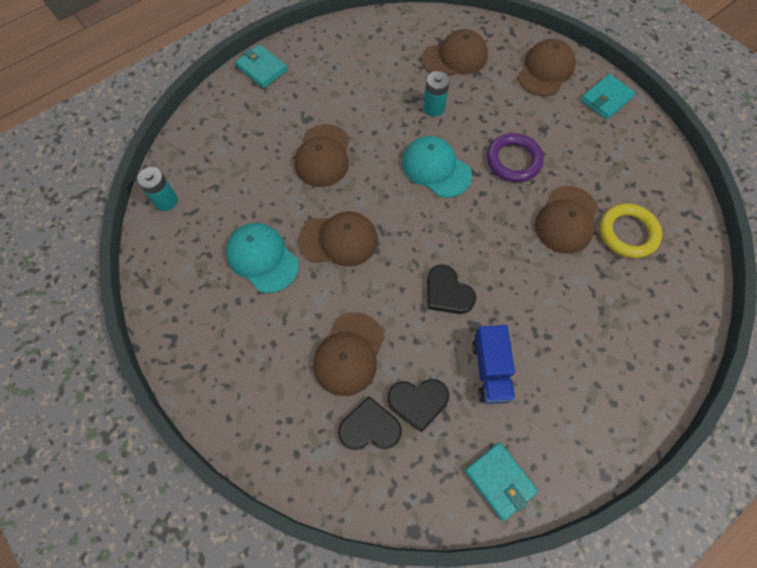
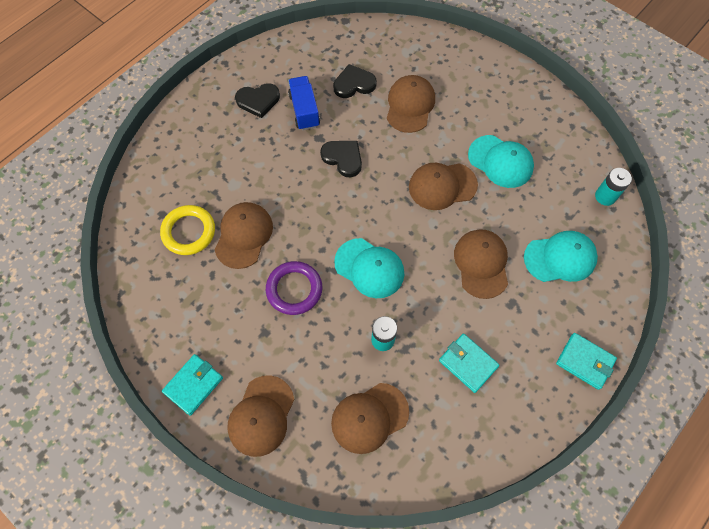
camera: 170 degrees right, 0 degrees up
(243, 149) = (560, 258): none -> turquoise cap
(369, 427) = (384, 65): black heart -> black heart (258, 101)
(500, 480) = (294, 51): turquoise wallet -> turquoise wallet (468, 363)

